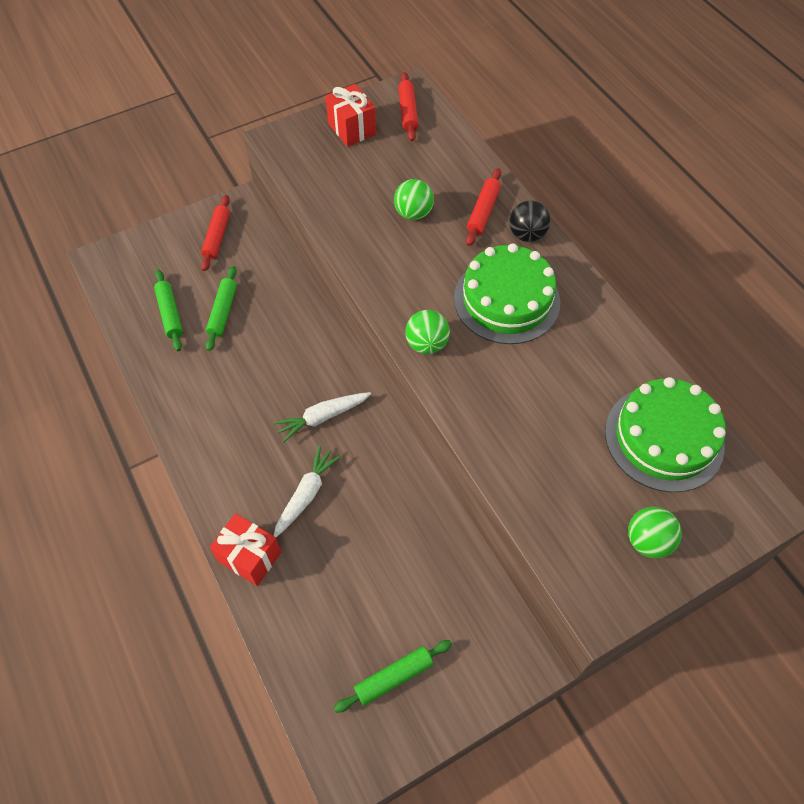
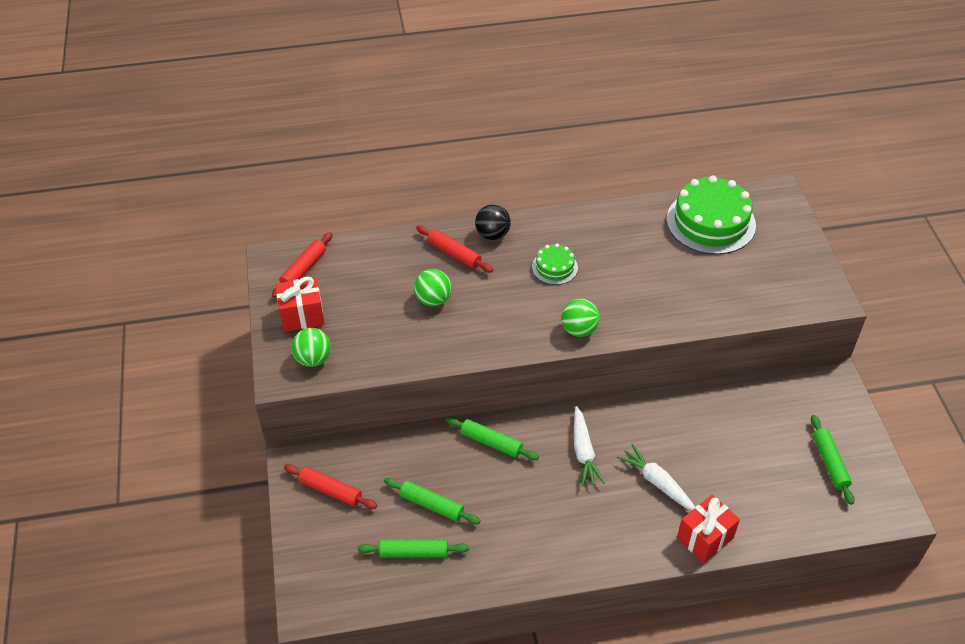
camera: 70 degrees left, 10 degrees down
(307, 337) = (491, 442): none -> green rolling pin
(408, 112) = (303, 269): red rolling pin -> red rolling pin turned 75 degrees counterclockwise
(506, 300) = (554, 267): green cake -> green cake, size x0.50
(647, 541) = (788, 258): green ball -> green ball (313, 359)

